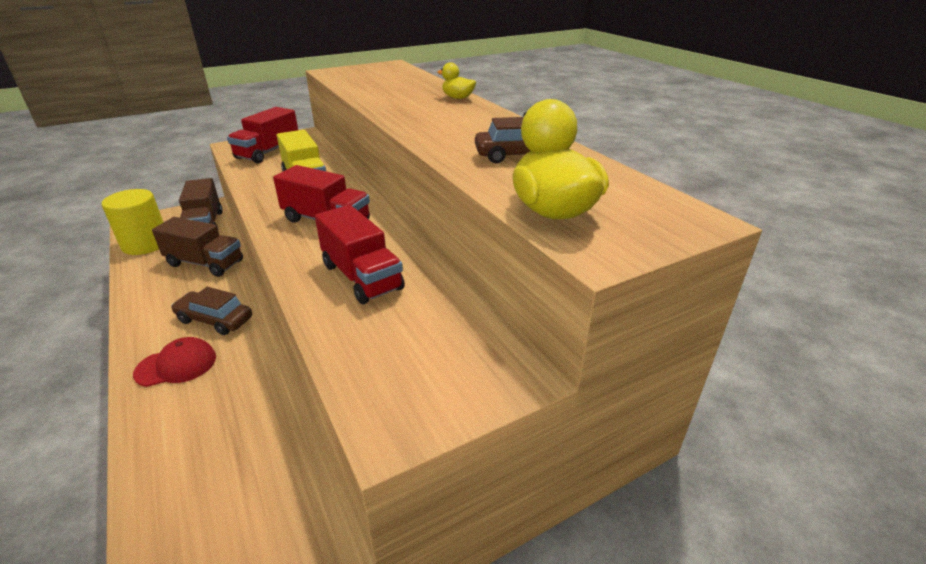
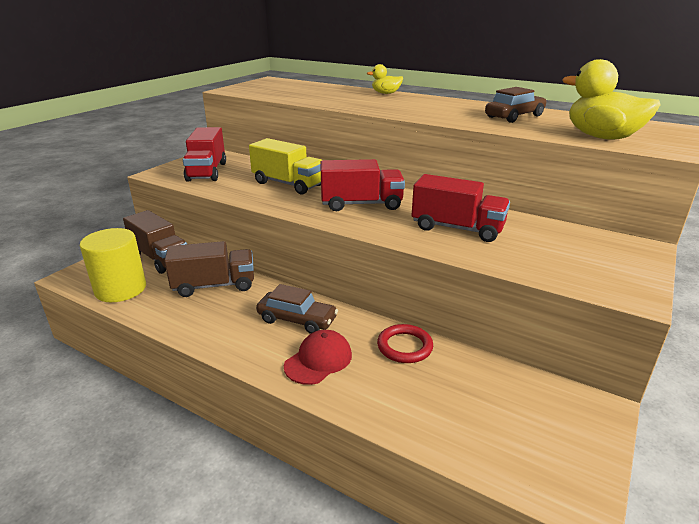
camera: 30 degrees left, 5 degrees down
(215, 319) = (297, 320): brown car -> brown car turned 150 degrees counterclockwise
(255, 384) = (404, 346): none -> red ring

